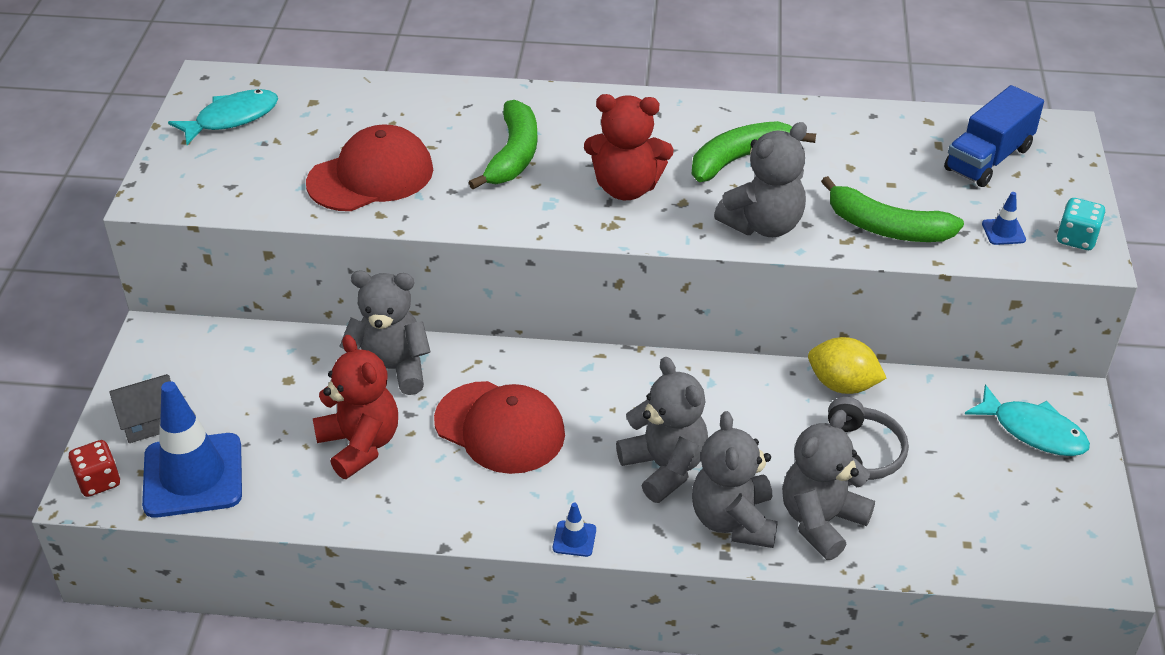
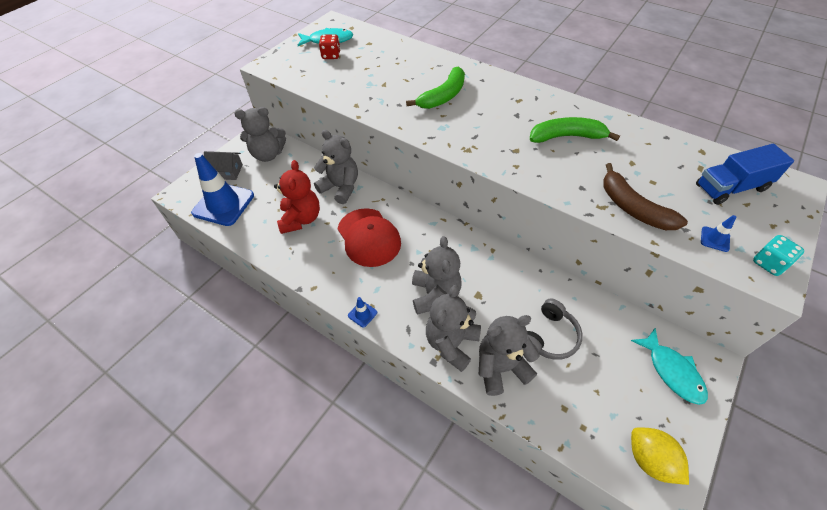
camera: 30 degrees right, 10 degrees up
(99, 481) = (187, 191): red dice -> red dice (331, 55)
(371, 176) = (367, 85): red cap -> none
(626, 188) = (490, 132): red teddy bear -> none
(763, 225) = (554, 179): grey teddy bear -> grey teddy bear (268, 154)
(842, 385) = (565, 289): yellow lemon -> yellow lemon (650, 460)
(886, 228) = (633, 208): green banana -> brown banana

